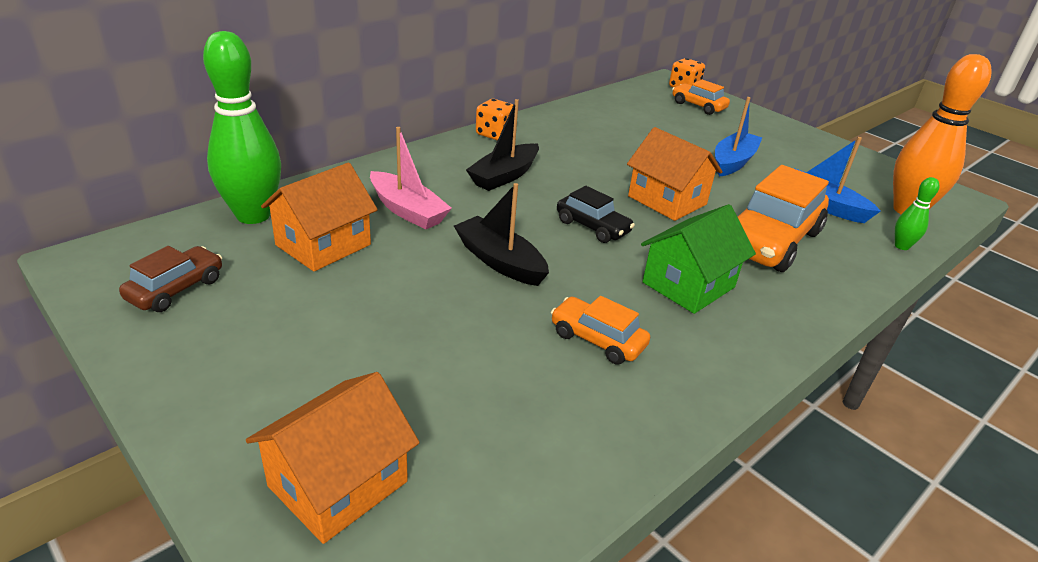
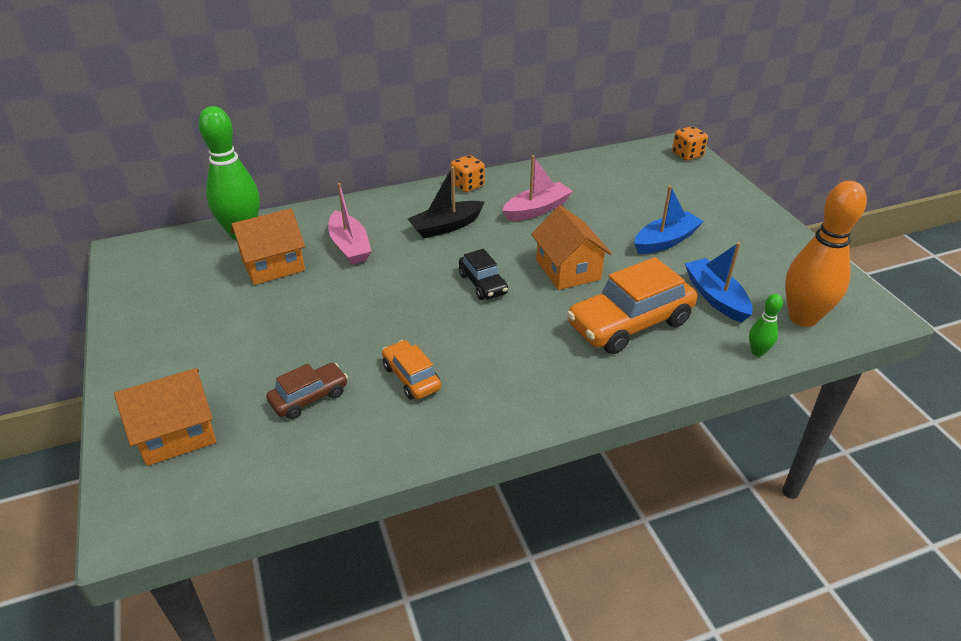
camera: 25 degrees right, 5 degrees up
(176, 289) = (163, 282): brown car -> brown car (309, 397)
(500, 261) = (387, 301): black boat -> none
(586, 149) = (537, 209): none -> pink boat
(688, 285) = (520, 348): green house -> none
(698, 106) = (684, 177): orange car -> none

